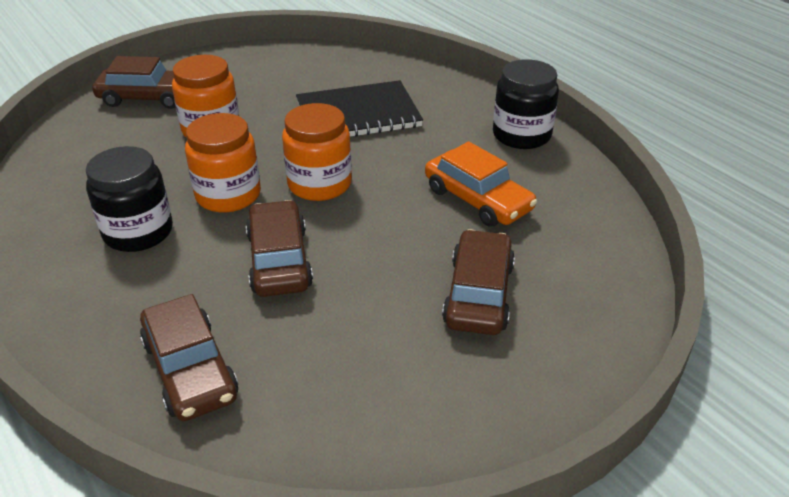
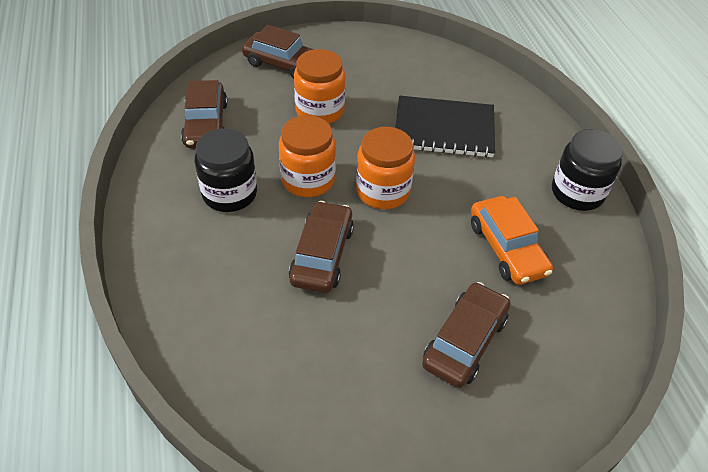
camera: 20 degrees right, 10 degrees up
(190, 369) = (221, 330): brown car -> brown car (206, 124)

